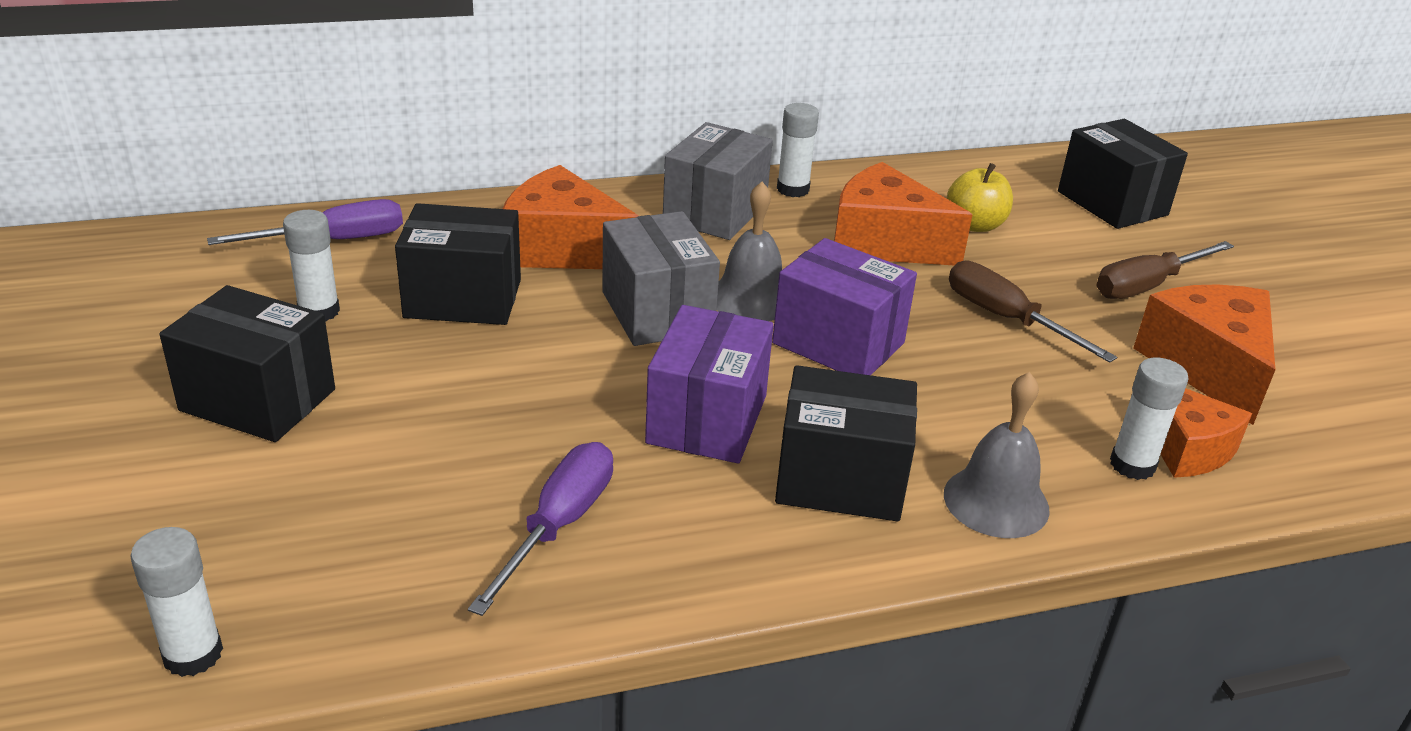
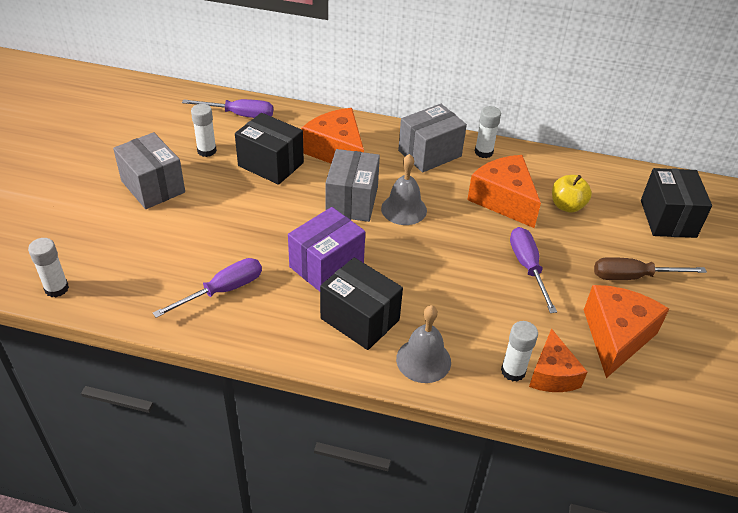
camera: 30 degrees right, 10 degrees up
(258, 400) = (153, 186): black box -> grey box
(838, 343) = (424, 249): purple box -> none
(1006, 319) = (527, 267): brown screwdriver -> purple screwdriver

